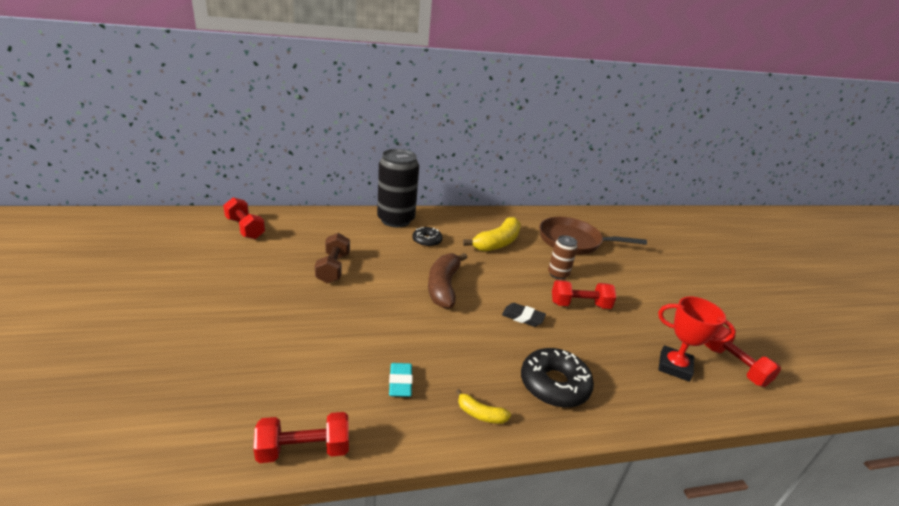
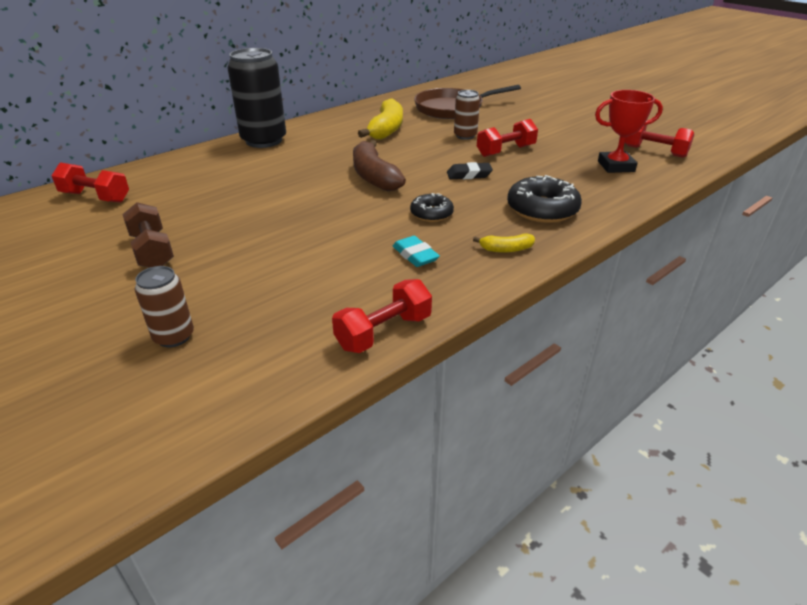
camera: 25 degrees left, 5 degrees up
(173, 374) = (174, 336): none -> brown can
(333, 268) = (245, 198): brown dumbbell -> brown dumbbell (152, 251)
(427, 241) = (316, 148): black donut -> black donut (431, 214)

